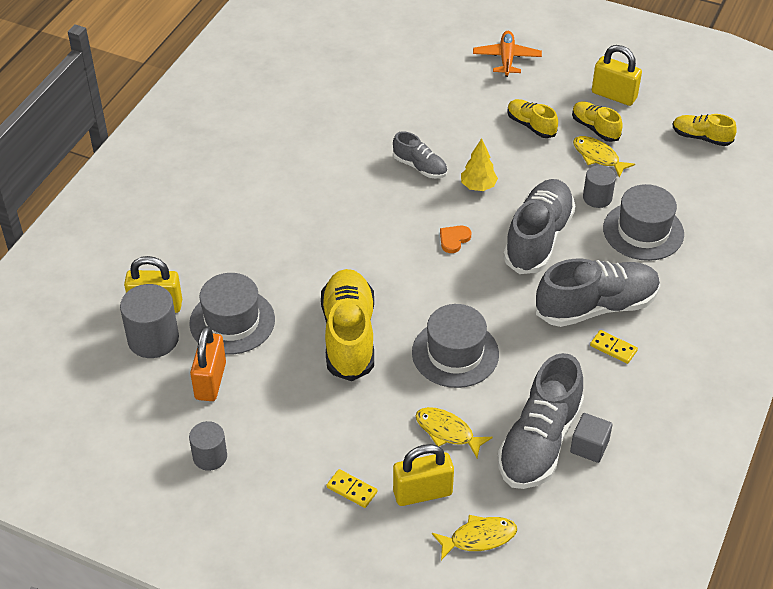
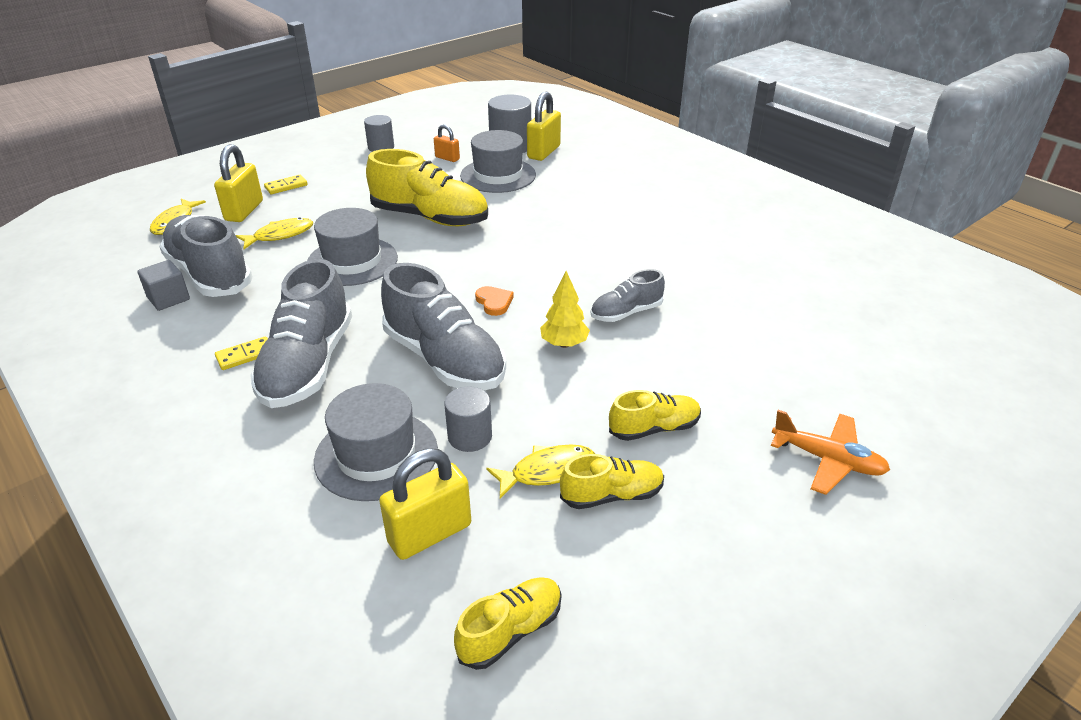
camera: 115 degrees right, 10 degrees down
(210, 381) = (447, 158): orange padlock -> orange padlock, size x0.57
(614, 95) = (683, 556): yellow padlock -> yellow padlock (430, 534)

